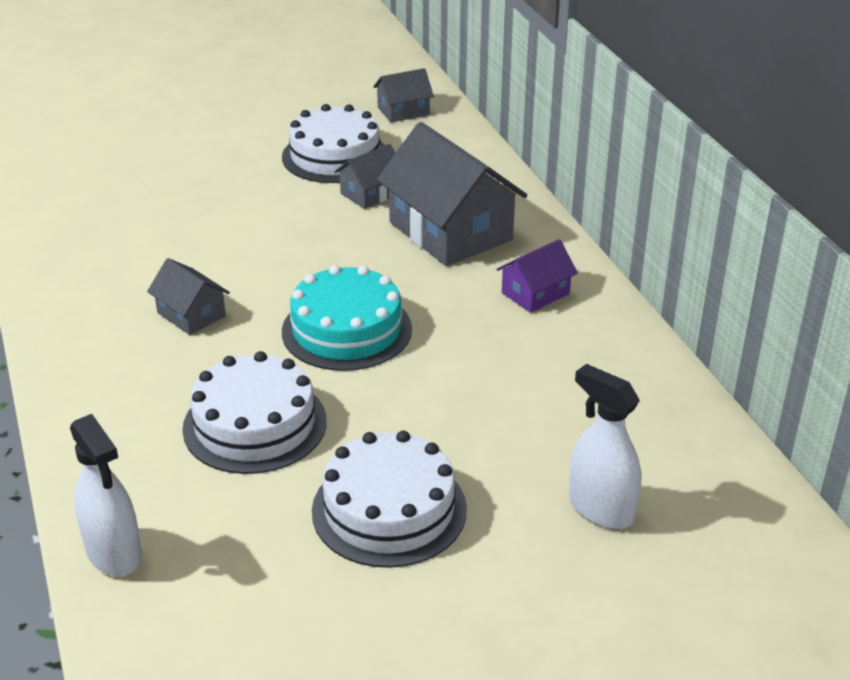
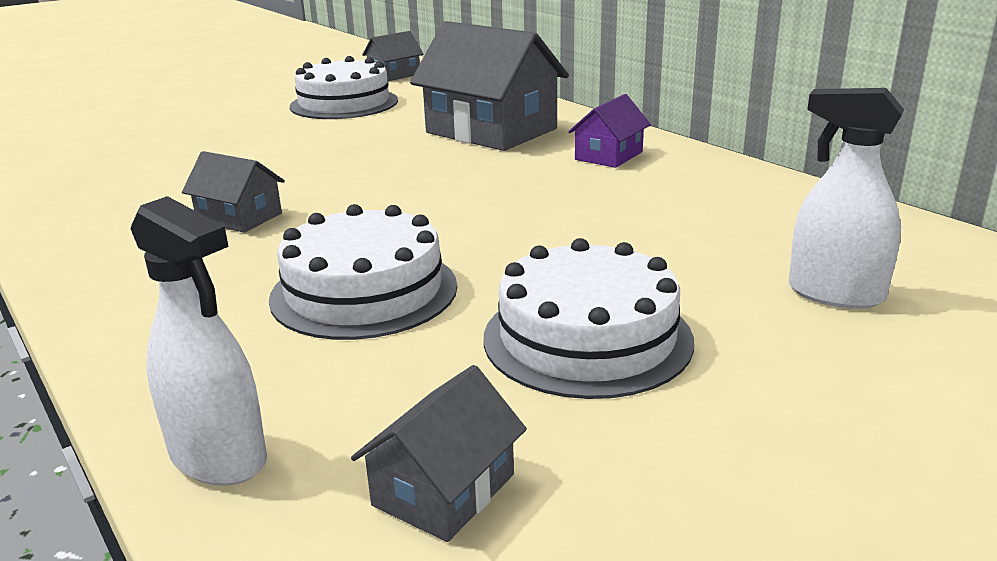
camera: 15 degrees left, 10 degrees down
(347, 330) = (429, 204): turquoise cake -> none
(370, 193) = (394, 119): grey house -> grey house (444, 490)

